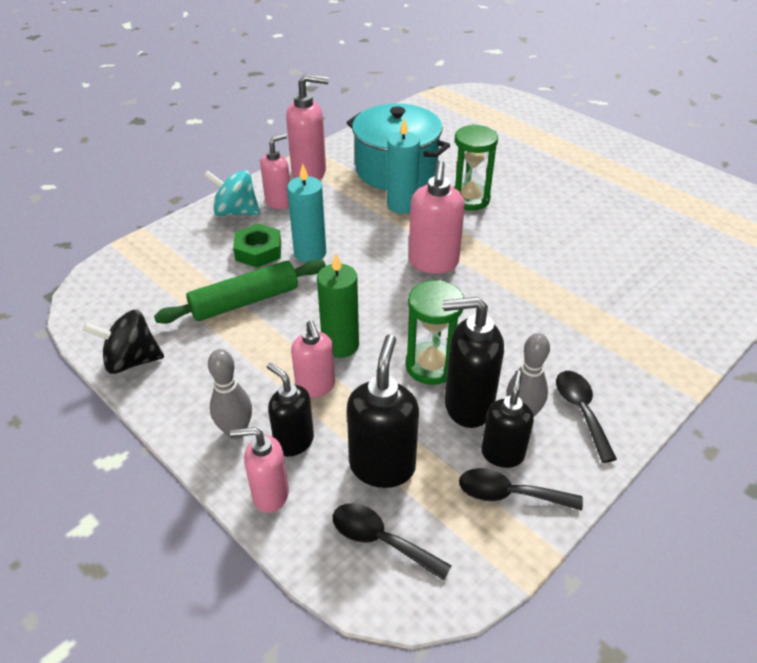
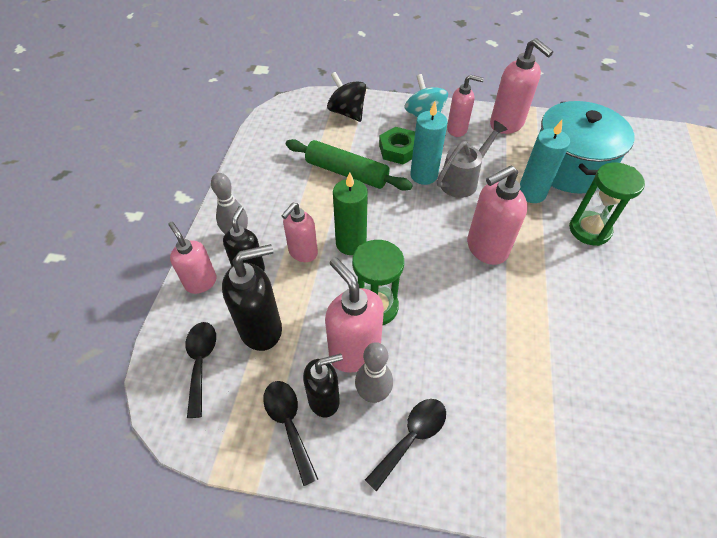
camera: 55 degrees right, 10 degrees up
(131, 361) = (255, 156): black spinning top -> black spinning top (347, 112)
(344, 233) = (463, 180): none -> grey watering can
(467, 406) = (354, 351): black soap dispenser -> pink soap dispenser

